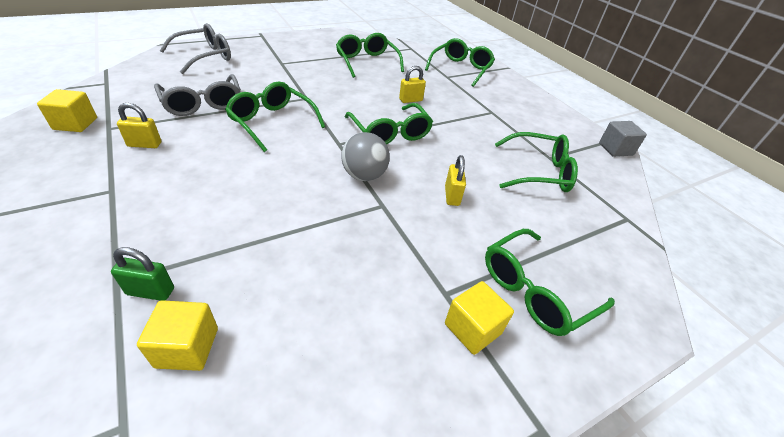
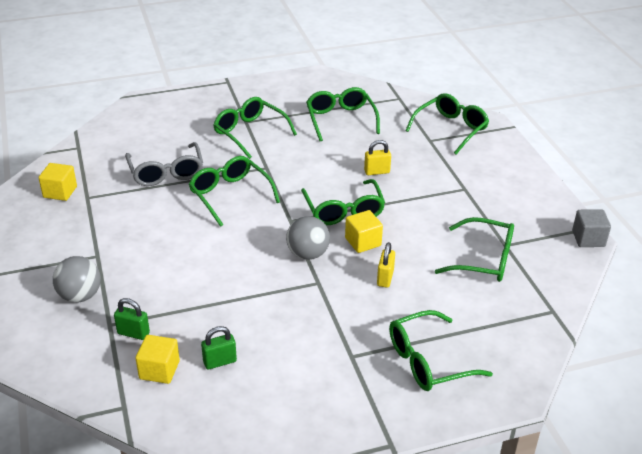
camera: 15 degrees right, 5 degrees down
(78, 243) = (80, 296): none -> grey ball
(144, 144) = (118, 215): yellow padlock -> none
(205, 56) = (167, 113): grey glasses -> none
(277, 322) = (220, 361): none -> green padlock
(286, 71) = (249, 133): none -> green glasses
(472, 328) = (364, 381): yellow cube -> yellow cube (363, 242)

